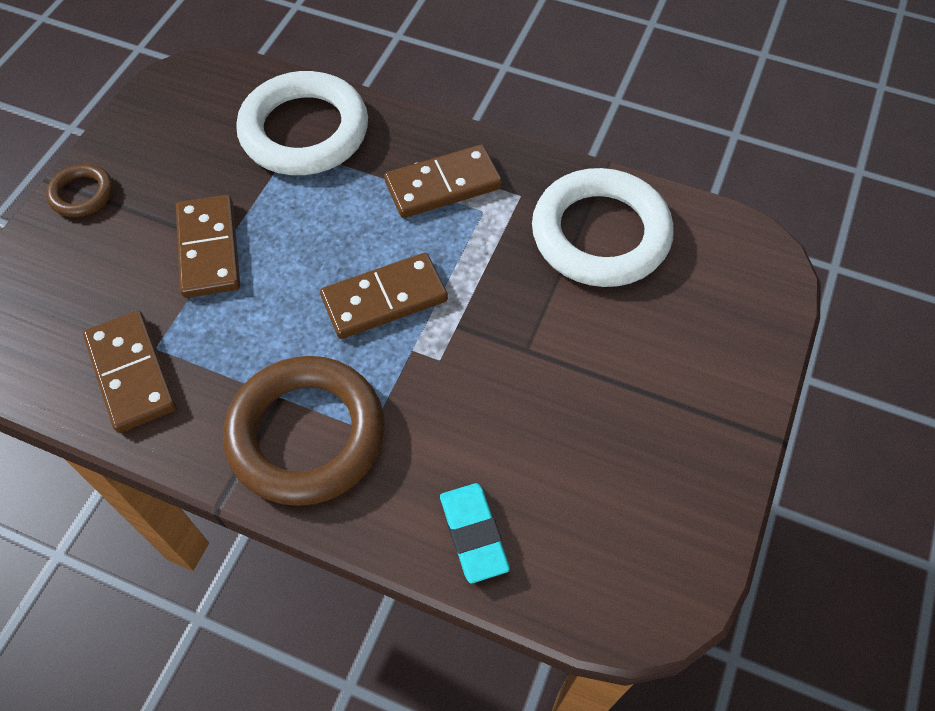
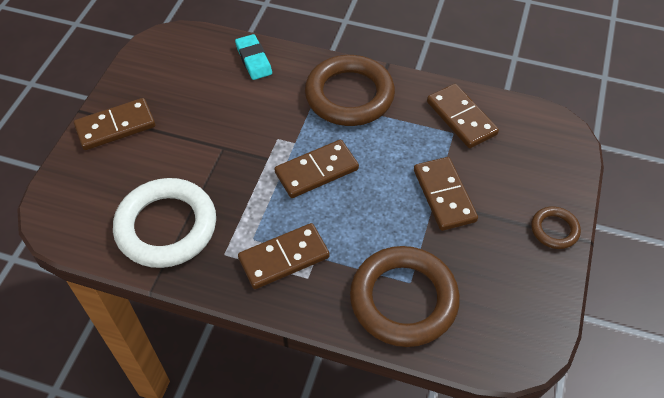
camera: 175 degrees right, 5 degrees down
(304, 131) = (403, 299): white ring -> brown ring
(709, 402) = (115, 126): none -> brown domino

